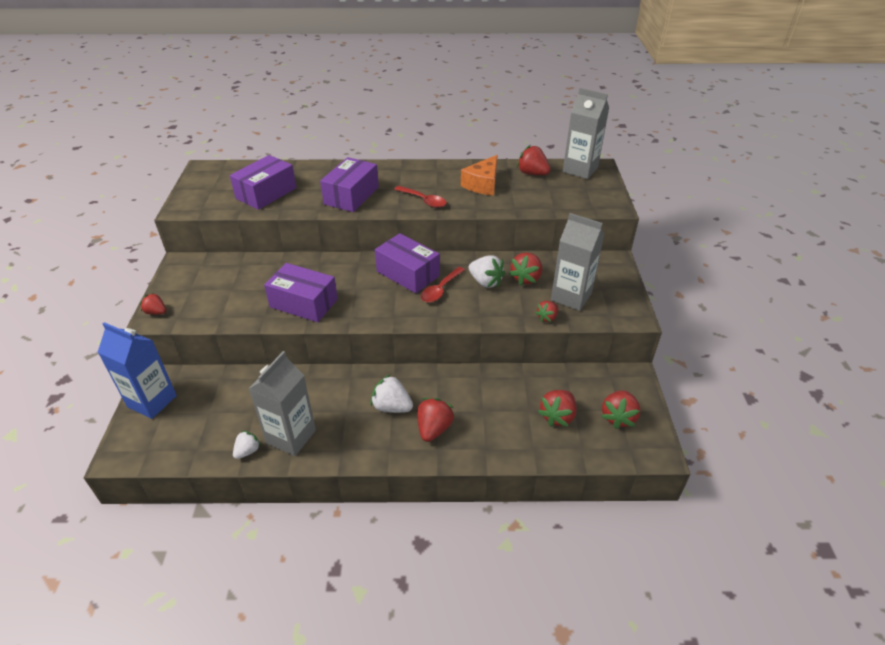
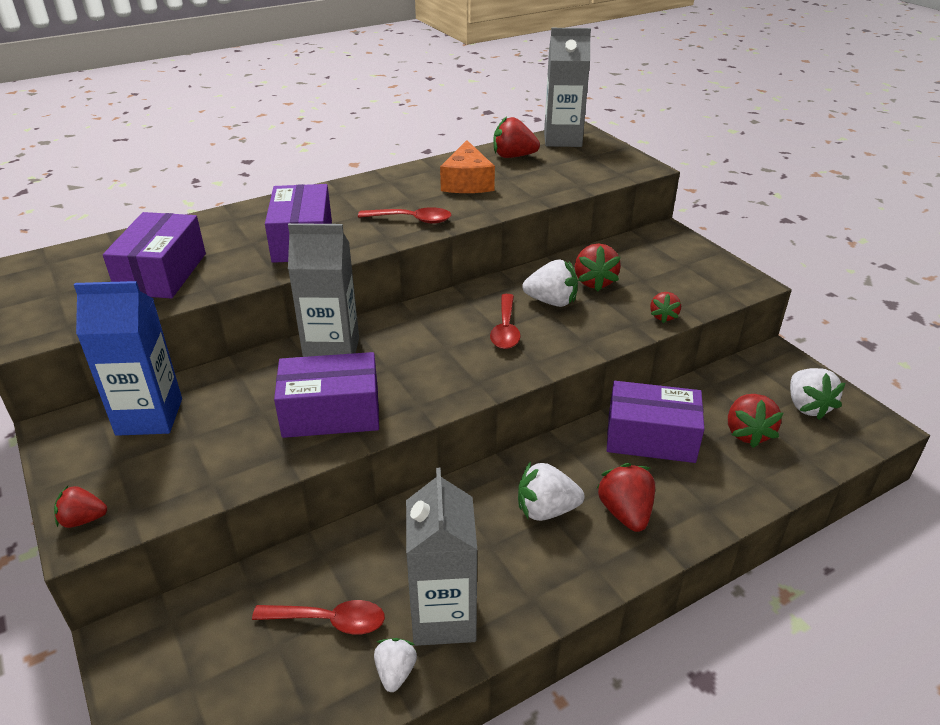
camera: 30 degrees left, 5 degrees down
(152, 401) = (155, 677): blue carton -> blue carton (149, 417)
(239, 412) = (329, 621): none -> red spoon
(408, 274) = (443, 324): purple box -> purple box (650, 438)
(571, 297) = (664, 285): grey carton -> grey carton (332, 351)
(618, 417) = (807, 406): red strawberry -> white strawberry

